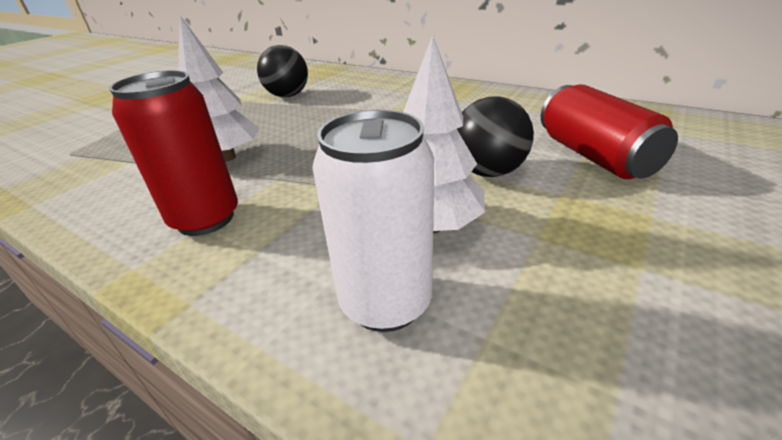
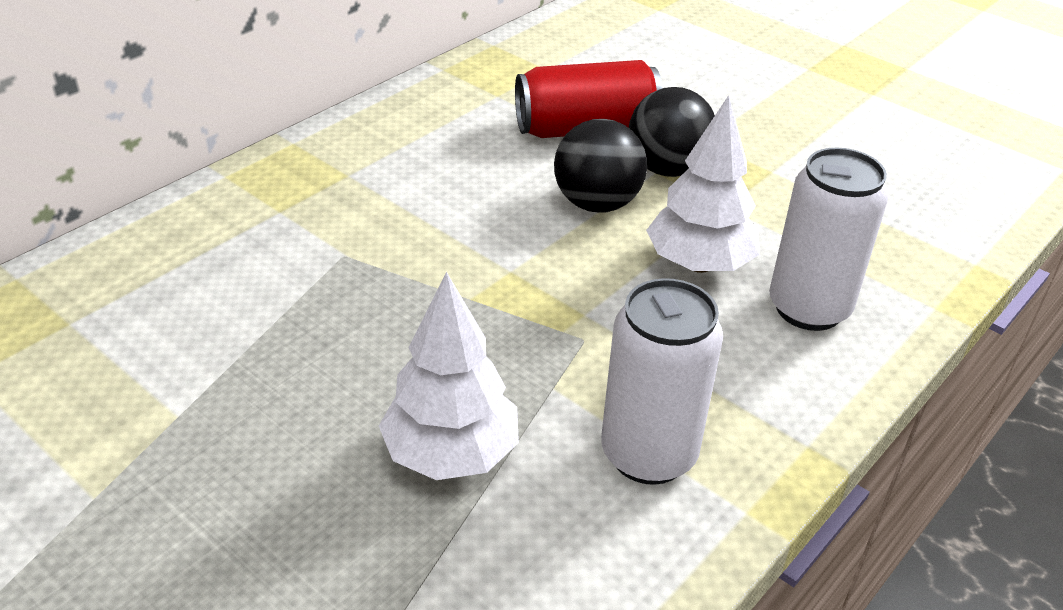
camera: 85 degrees left, 5 degrees up
(205, 219) = (648, 454): red can -> white can
(287, 96) = (153, 381): black ball -> black ball (667, 169)

